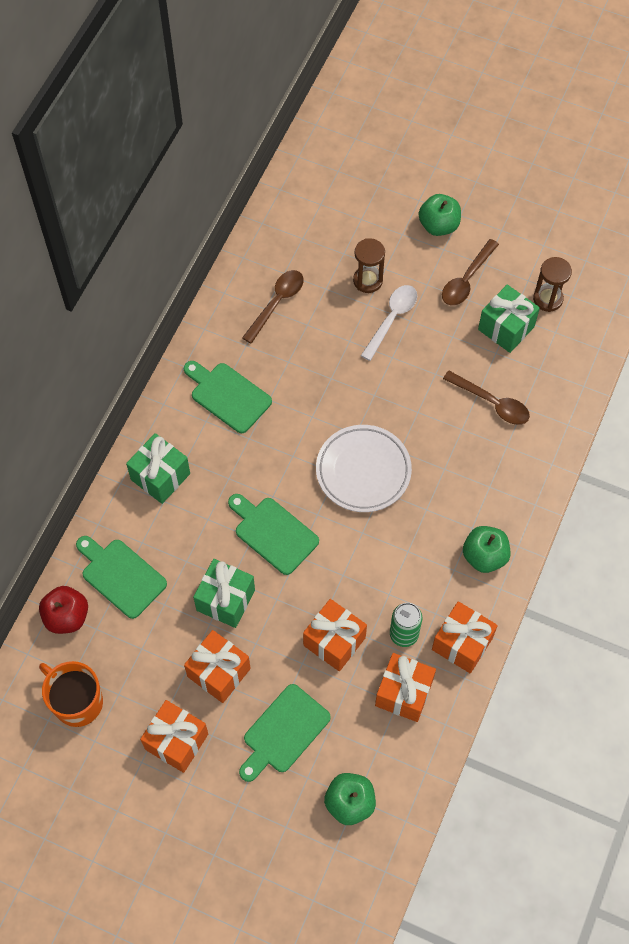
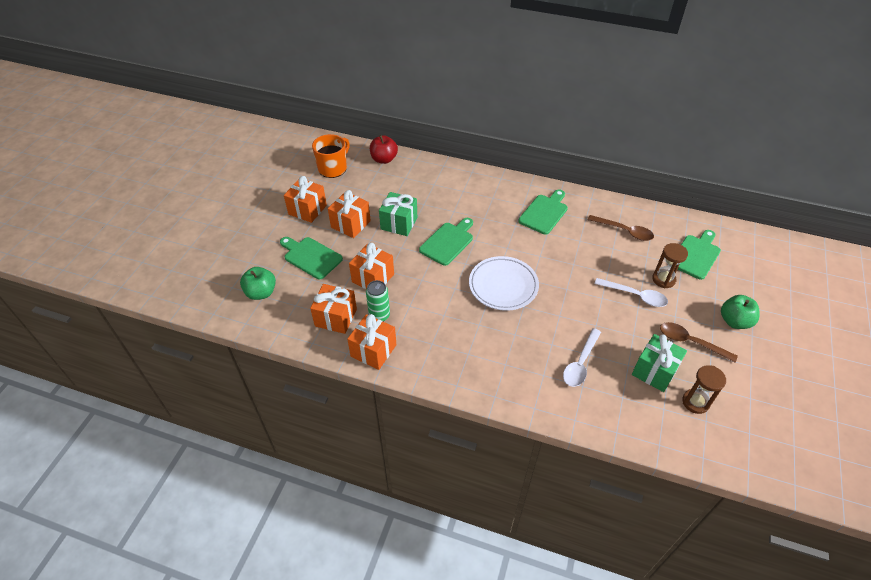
camera: 85 degrees right, 15 degrees down
(121, 576) = (411, 177): green cutting board -> green cutting board (695, 255)
(160, 476) = (479, 187): green gift -> none
(484, 556) = (445, 362): green apple -> none
(492, 403) = (580, 363): brown spoon -> white spoon

